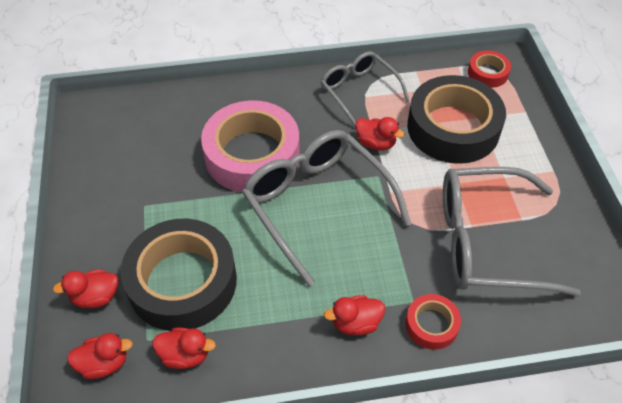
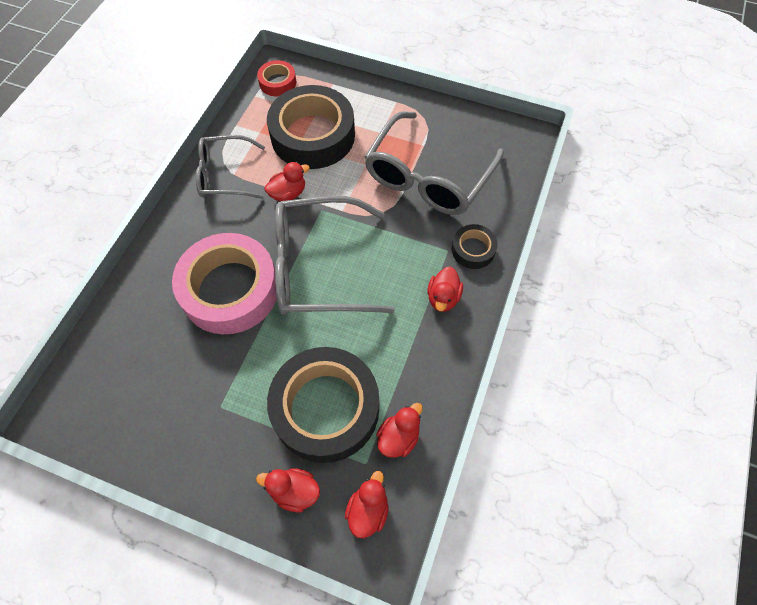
camera: 60 degrees left, 10 degrees up
(96, 297) = (294, 491): red duck -> red duck turned 90 degrees clockwise
(431, 325) = (473, 250): red tape -> black tape

